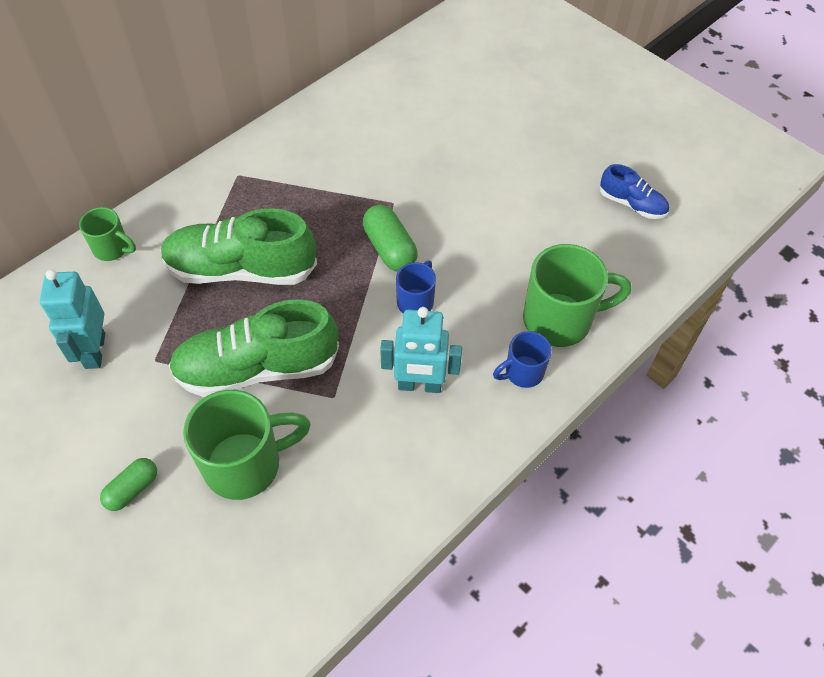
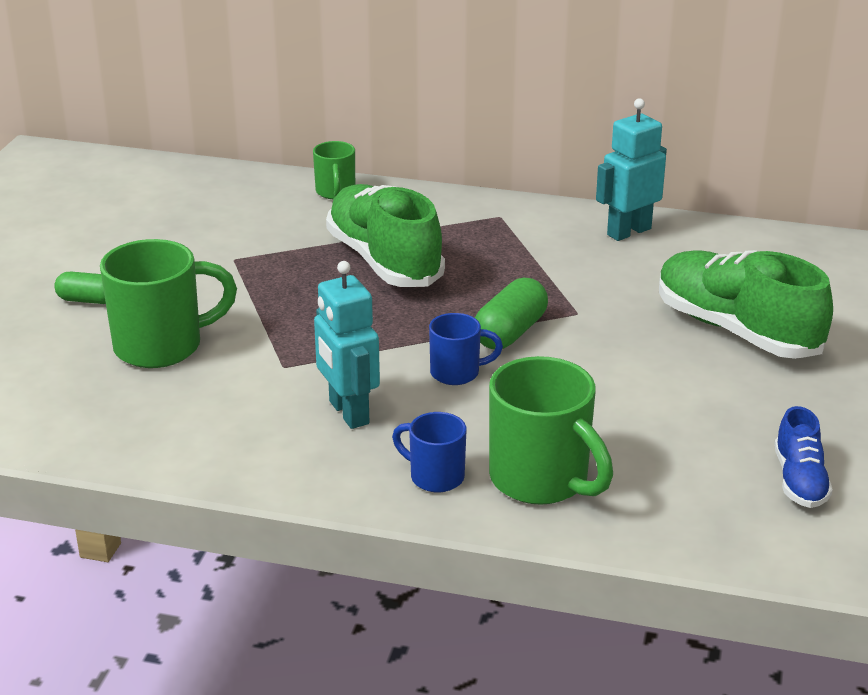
camera: 60 degrees right, 25 degrees down
(94, 351) = (215, 228): turquoise robot -> turquoise robot (628, 231)
(246, 464) = (162, 346): green mug -> green mug turned 60 degrees counterclockwise
(257, 368) = (276, 312): green shoe -> green shoe (736, 330)

